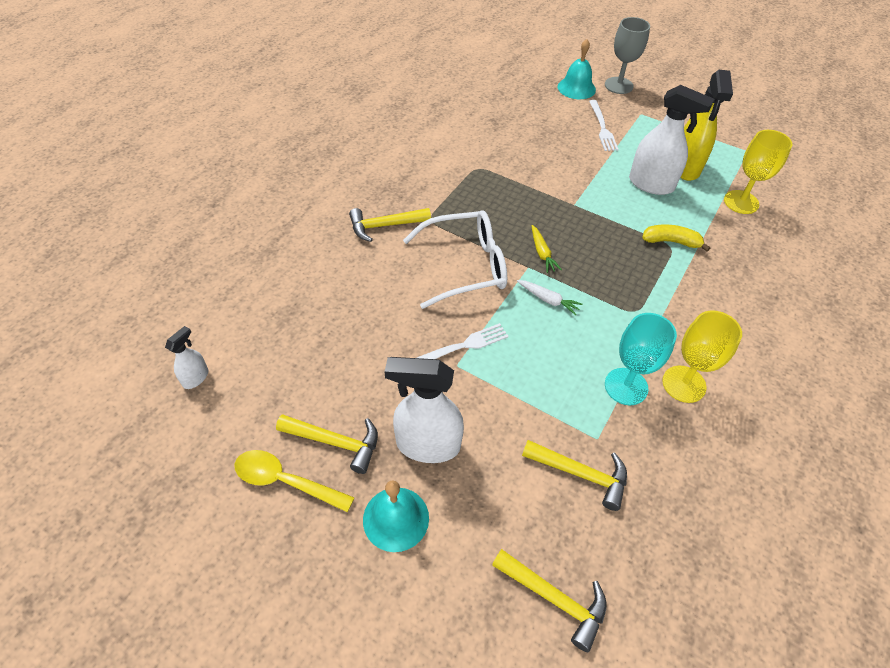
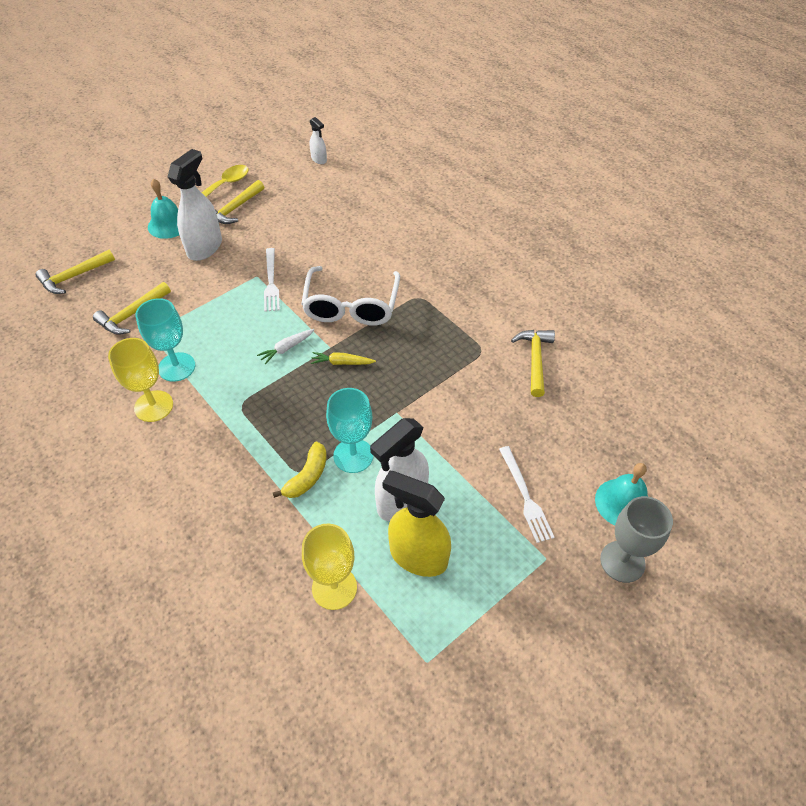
camera: 110 degrees right, 0 degrees up
(384, 226) = (422, 267): yellow hammer -> yellow hammer (535, 359)
(602, 127) = (525, 496): white fork -> white fork turned 120 degrees counterclockwise
(632, 220) = (353, 455): none -> turquoise goblet

